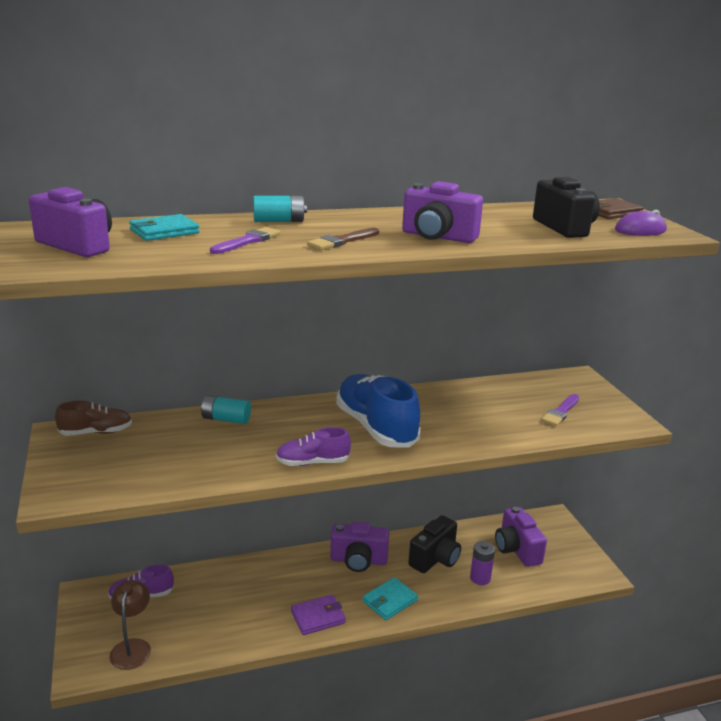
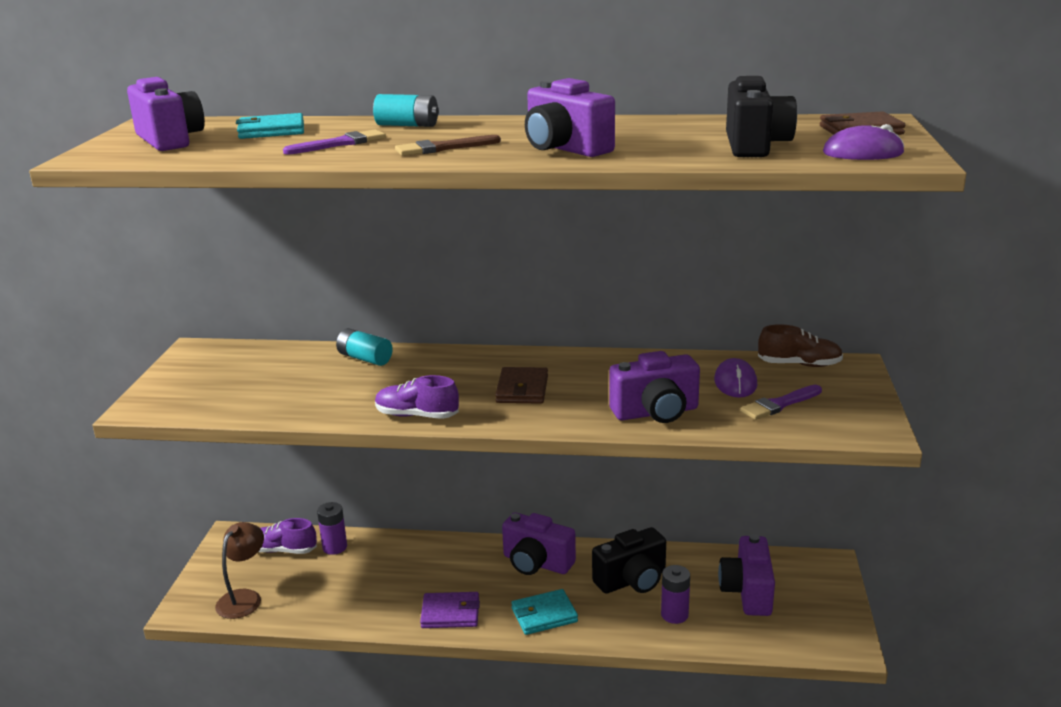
camera: 25 degrees right, 0 degrees up
(96, 432) = (228, 354): brown shoe -> brown shoe (799, 364)
(186, 583) = (334, 547): none -> purple battery
(375, 427) = (522, 389): blue shoe -> brown wallet
(486, 431) = (656, 412): none -> purple camera
(519, 400) = (735, 382): none -> purple mouse

